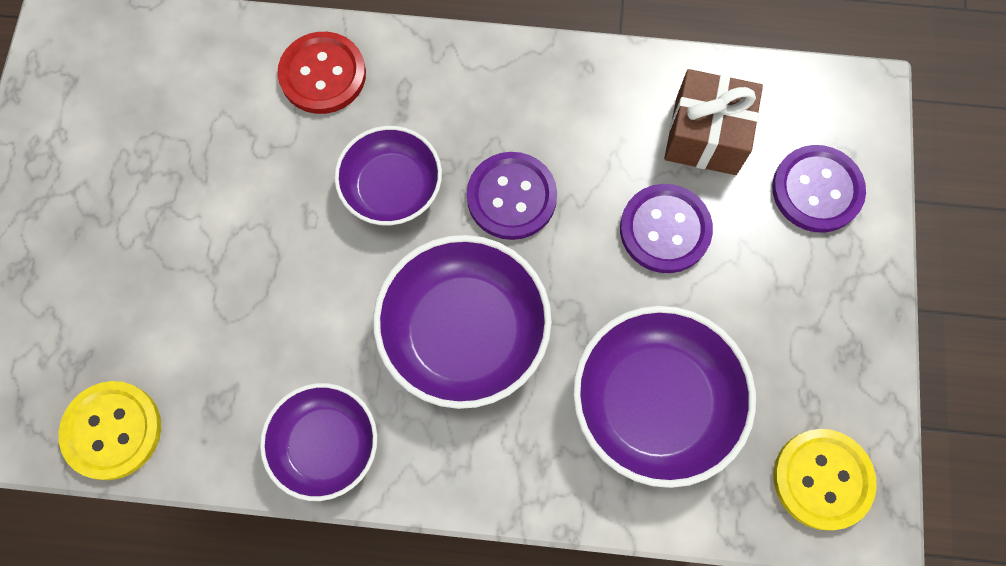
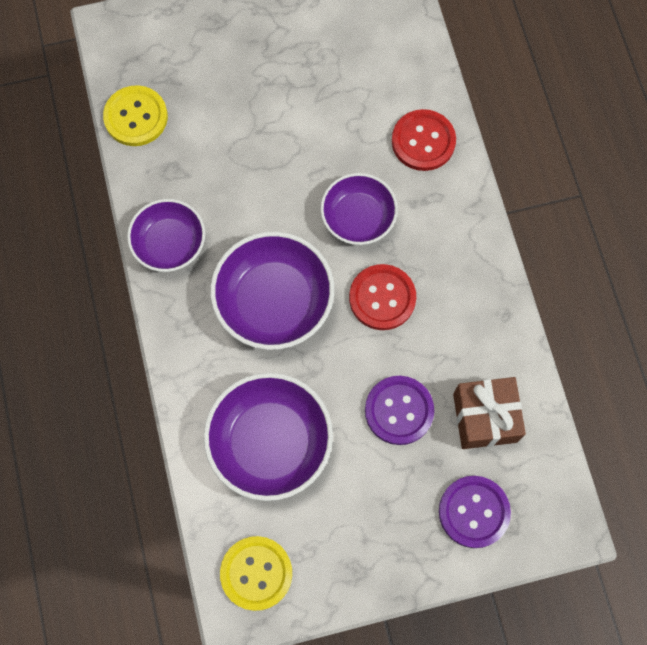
camera: 70 degrees right, 0 degrees up
(511, 197) = (382, 298): purple button -> red button

